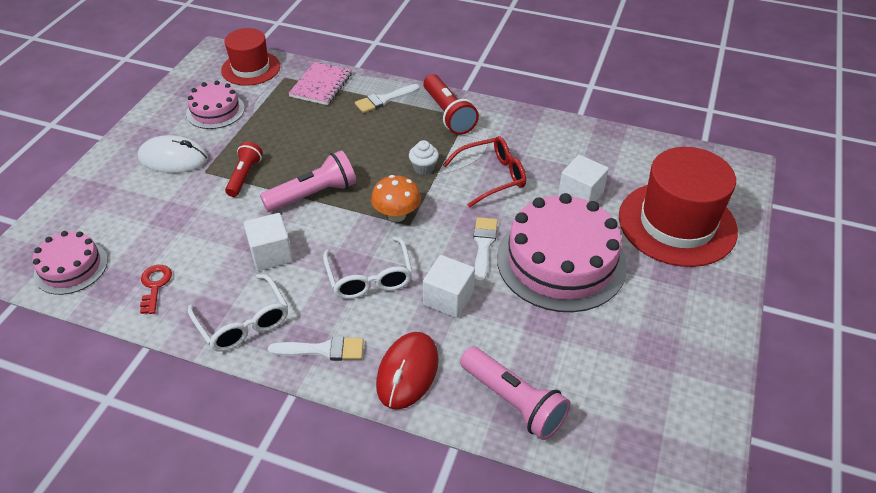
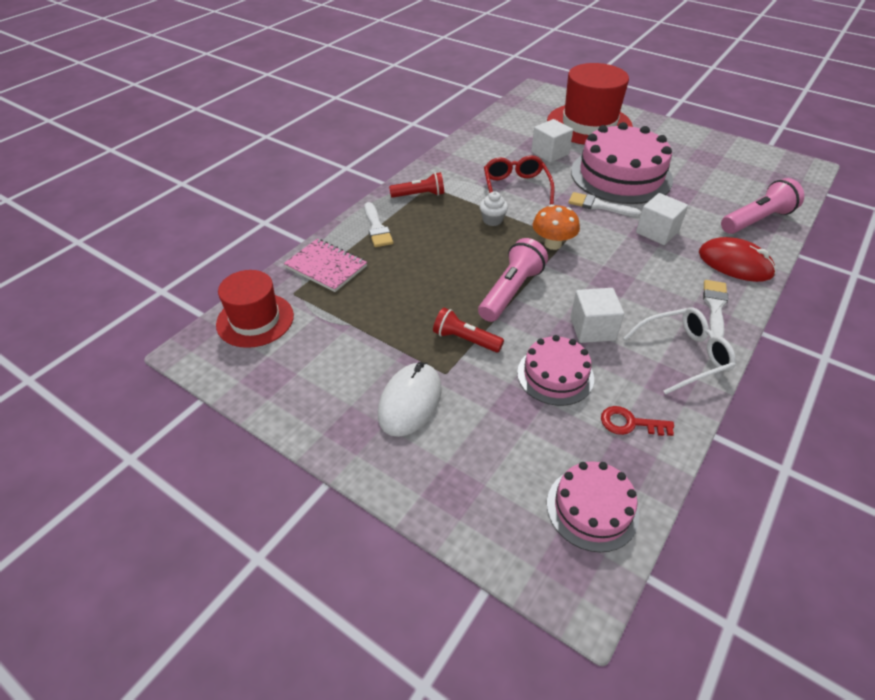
camera: 75 degrees left, 0 degrees up
(215, 111) = (328, 357): pink cake -> pink cake (555, 375)
(313, 194) = (510, 291): pink flashlight -> pink flashlight turned 45 degrees clockwise
(369, 277) = (630, 270): white glasses -> none
(448, 114) = (419, 195): red flashlight -> red flashlight, size x0.67

